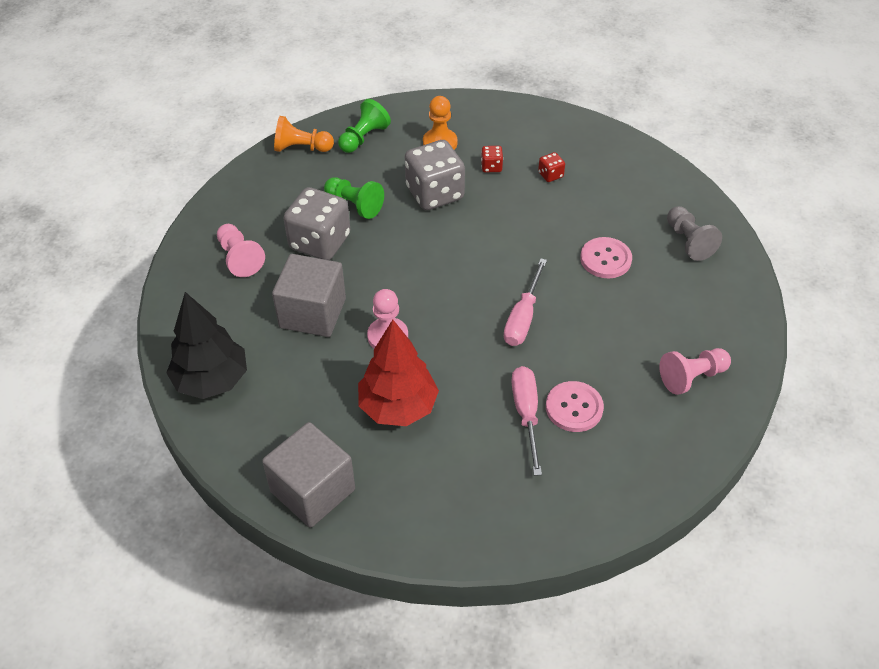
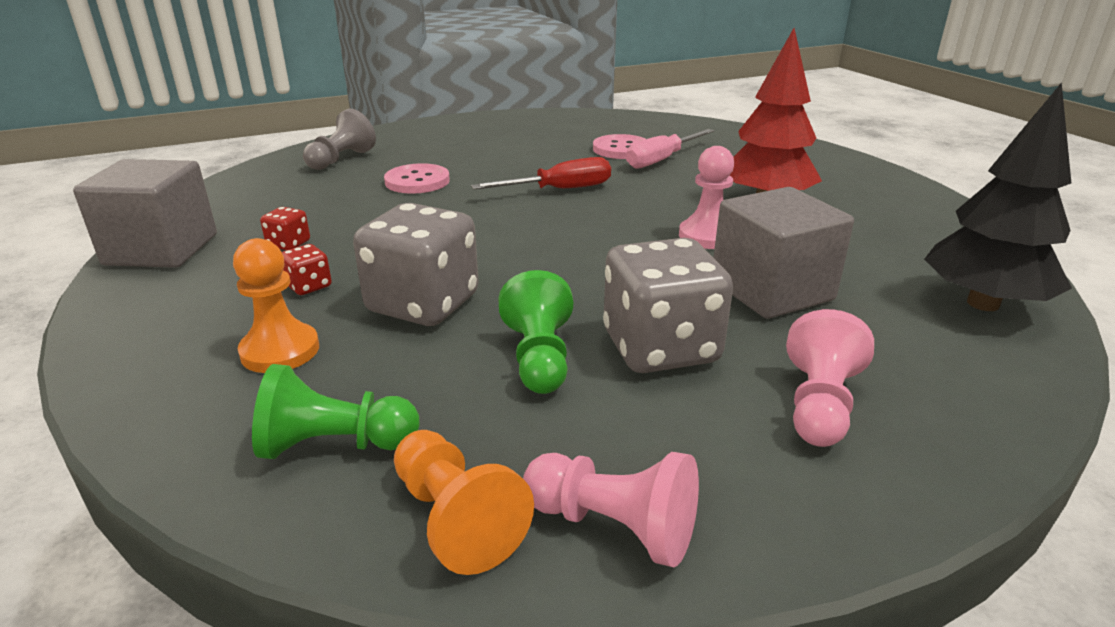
camera: 130 degrees left, 20 degrees down
(313, 490) = (912, 201): grey cube -> grey cube (161, 249)
(523, 317) = (559, 190): pink screwdriver -> red screwdriver
(692, 377) = (517, 128): pink pawn -> pink pawn (613, 526)

